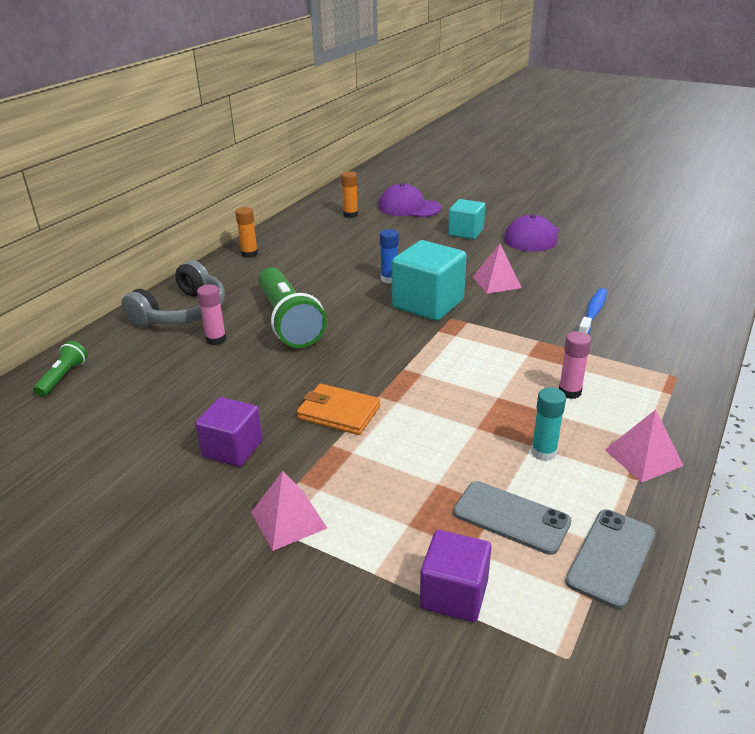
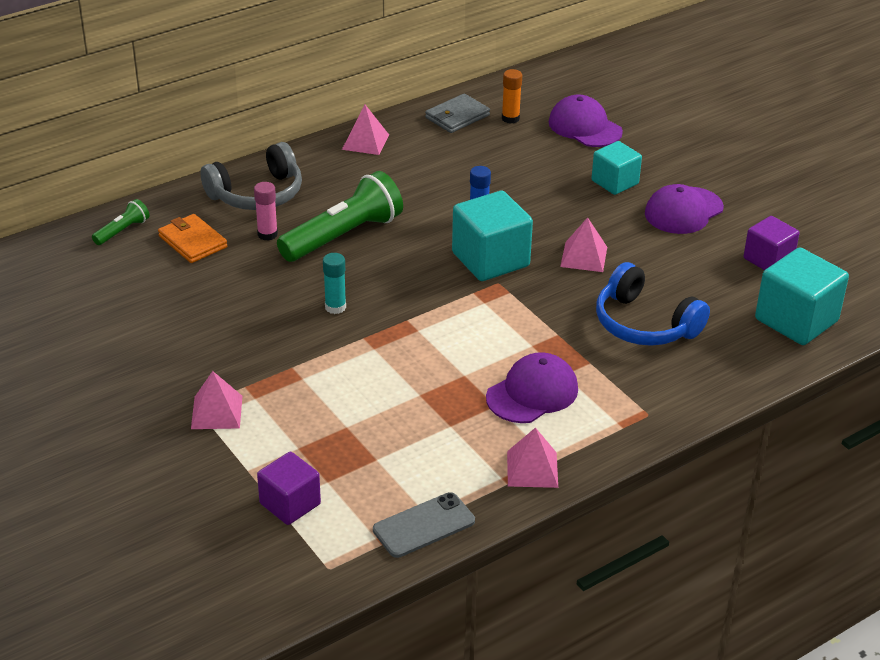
camera: 25 degrees right, 5 degrees up
(232, 449) = (214, 342): purple cube -> purple cube (768, 259)
(249, 254) = (365, 142): orange glue stick -> pink pyramid
(288, 321) = (344, 236): green flashlight -> green flashlight turned 135 degrees counterclockwise
(309, 223) = (457, 116): none -> grey wallet
(338, 412) = (318, 341): orange wallet -> orange wallet (192, 241)
(511, 517) = (378, 472): grey phone -> none
(543, 452) = (454, 435): turquoise glue stick -> turquoise glue stick (335, 307)
(569, 392) = (532, 393): pink glue stick -> purple cap
(593, 313) = (644, 324): blue toothbrush -> blue headphones
(689, 279) = (796, 320): none -> turquoise cube

